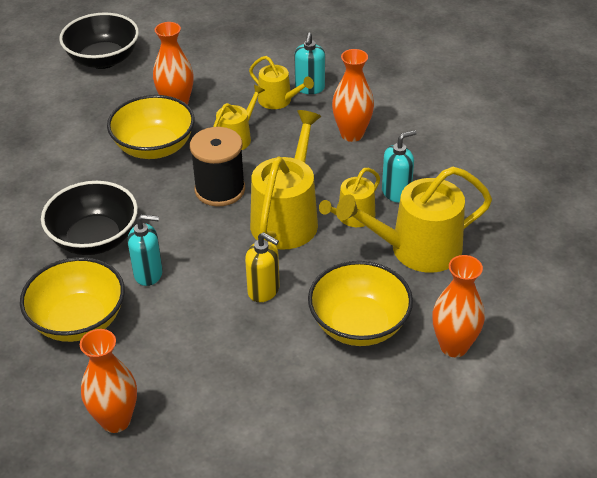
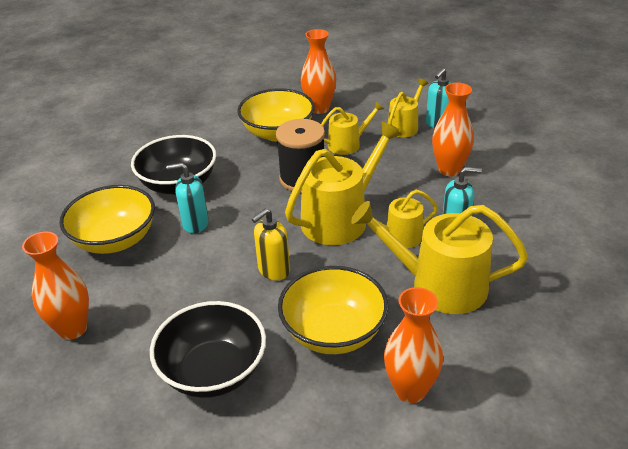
camera: 30 degrees right, 5 degrees down
(103, 59) = (291, 64): black bowl -> black bowl (213, 371)
(148, 273) = (195, 223): turquoise soap dispenser -> turquoise soap dispenser turned 150 degrees clockwise
(264, 290) = (273, 270): yellow soap dispenser -> yellow soap dispenser turned 75 degrees clockwise
(278, 100) = (404, 126): yellow watering can -> yellow watering can turned 120 degrees counterclockwise

